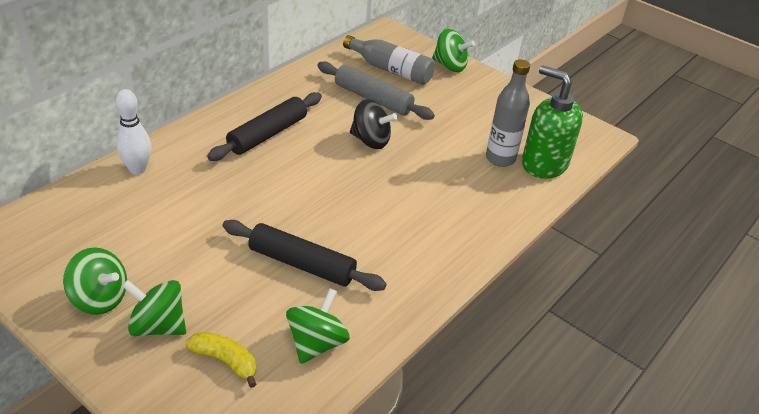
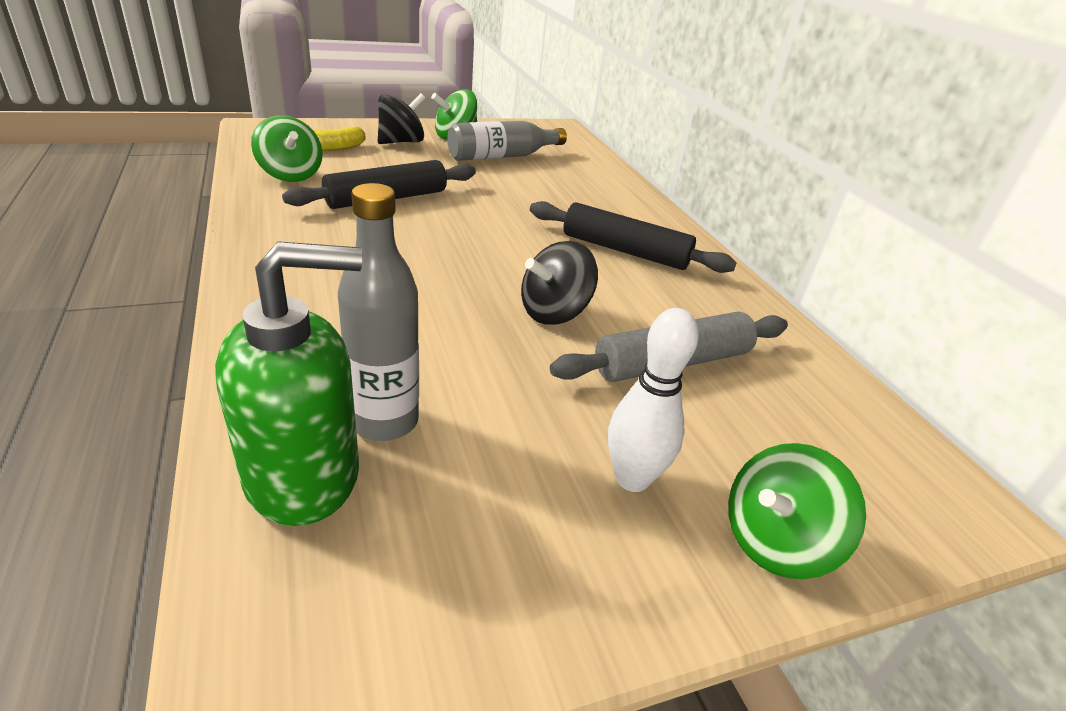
camera: 120 degrees right, 5 degrees down
(137, 169) = (608, 180): white bowling pin -> white bowling pin (632, 479)
(158, 326) = (401, 142): green spinning top -> black spinning top
(268, 134) = (625, 251): black rolling pin -> black rolling pin turned 45 degrees counterclockwise
(390, 70) = (774, 429): grey bottle -> grey bottle (502, 156)

